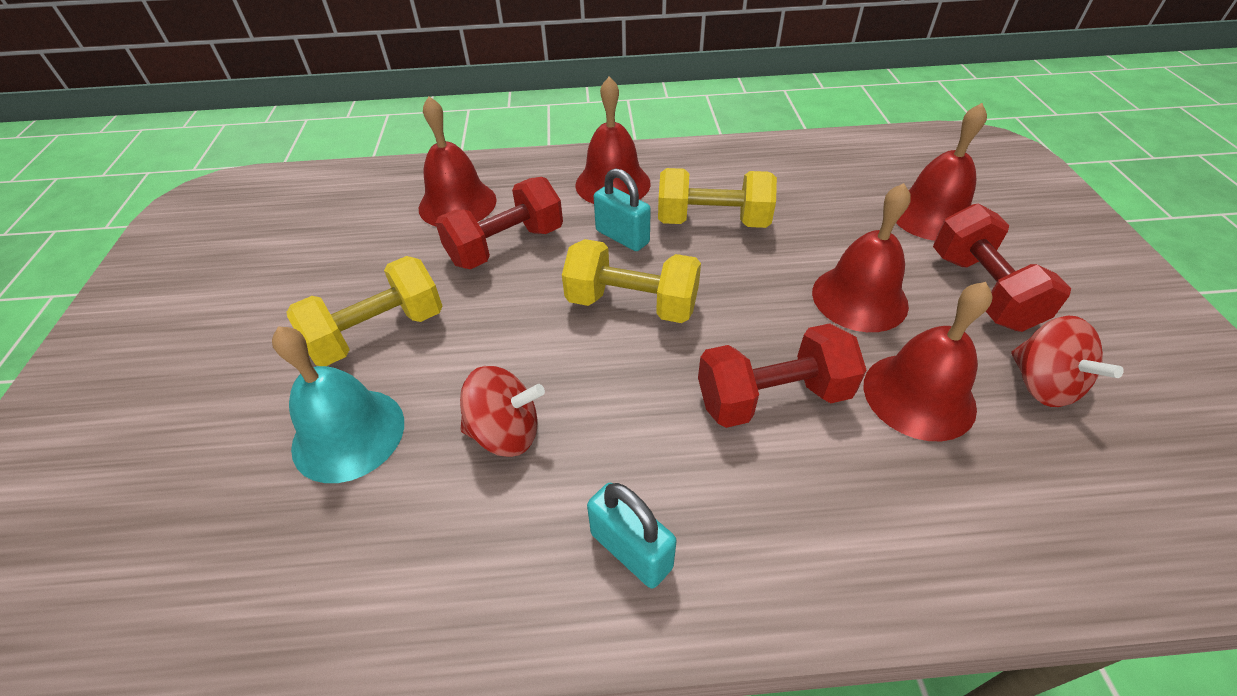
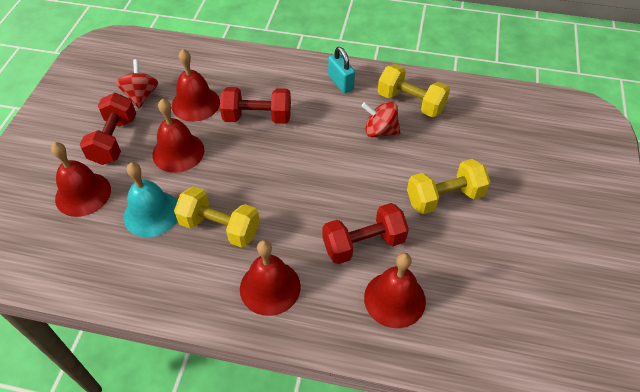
camera: 165 degrees left, 5 degrees up
(348, 434) = (452, 147): turquoise bell -> turquoise bell (151, 213)
(622, 237) = (284, 230): turquoise padlock -> none
(632, 304) = (299, 179): yellow dumbbell -> yellow dumbbell (411, 102)

